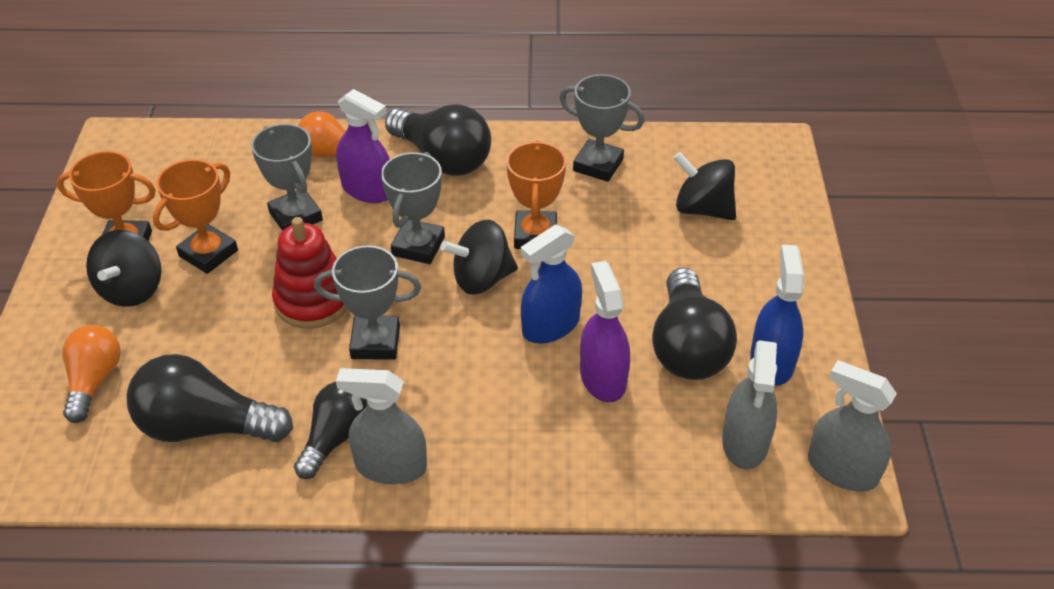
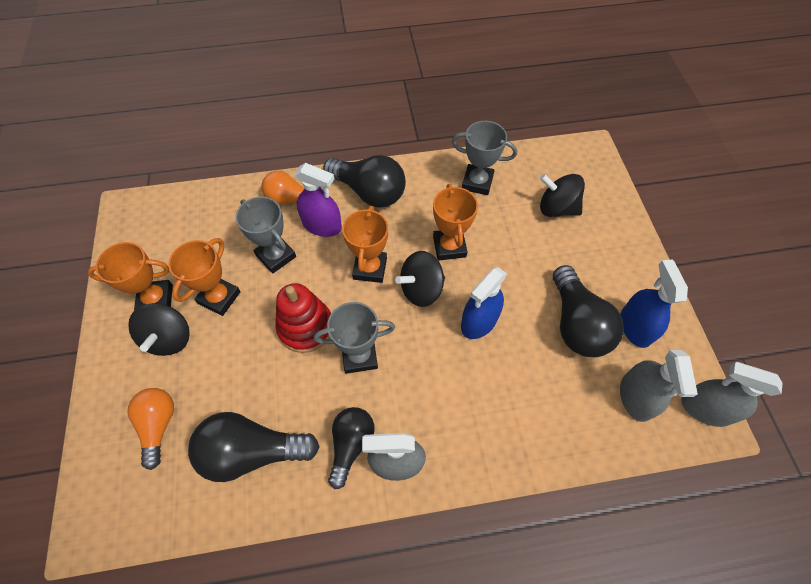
camera: 10 degrees left, 15 degrees up
(418, 246) = (370, 268): grey trophy -> orange trophy
(603, 378) = (526, 360): purple spray bottle -> none

